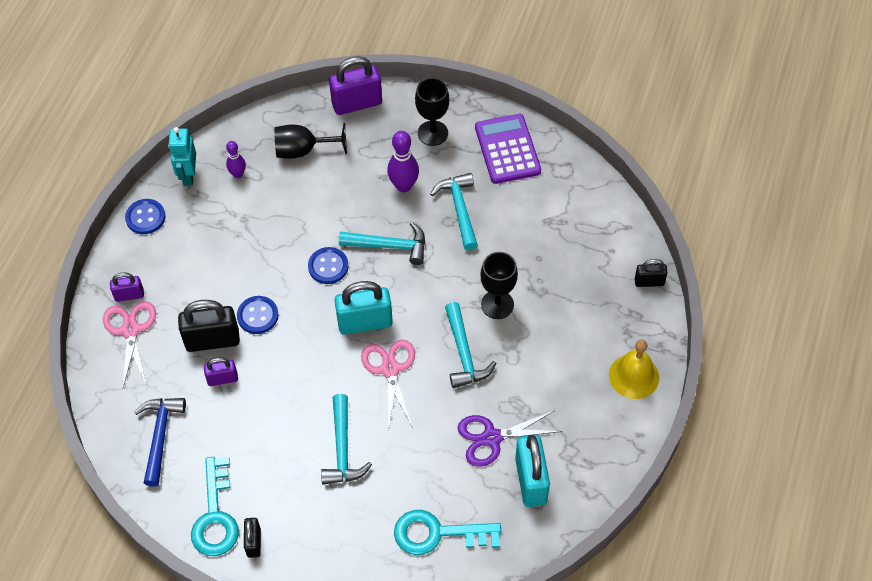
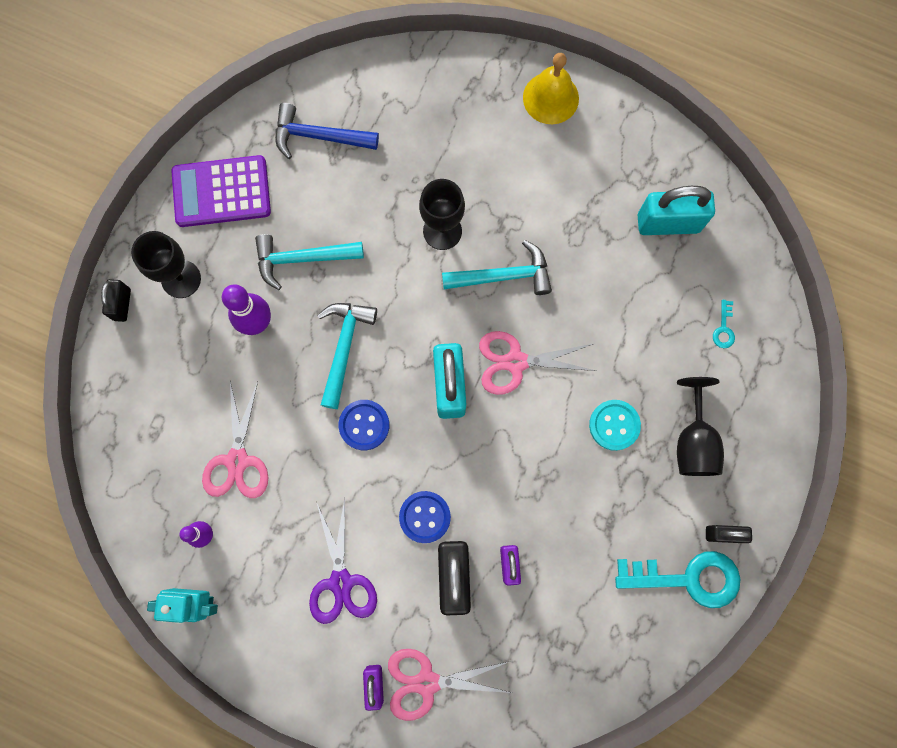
camera: 85 degrees left, 20 degrees up
(145, 217) = (256, 662): blue button -> none
(160, 436) = (580, 644): blue hammer -> blue hammer (319, 136)
(294, 187) = (237, 460): none -> pink scissors
(303, 150) = (180, 446): black goblet -> black goblet (693, 441)
(342, 449) = (614, 425): turquoise hammer -> turquoise button
(357, 103) = (116, 370): purple padlock -> none
(438, 533) = (723, 328): turquoise key -> turquoise key, size x0.42
(492, 438) = (613, 258): purple scissors -> purple scissors (341, 582)
(649, 282) = (432, 62): black padlock -> black padlock (122, 304)

